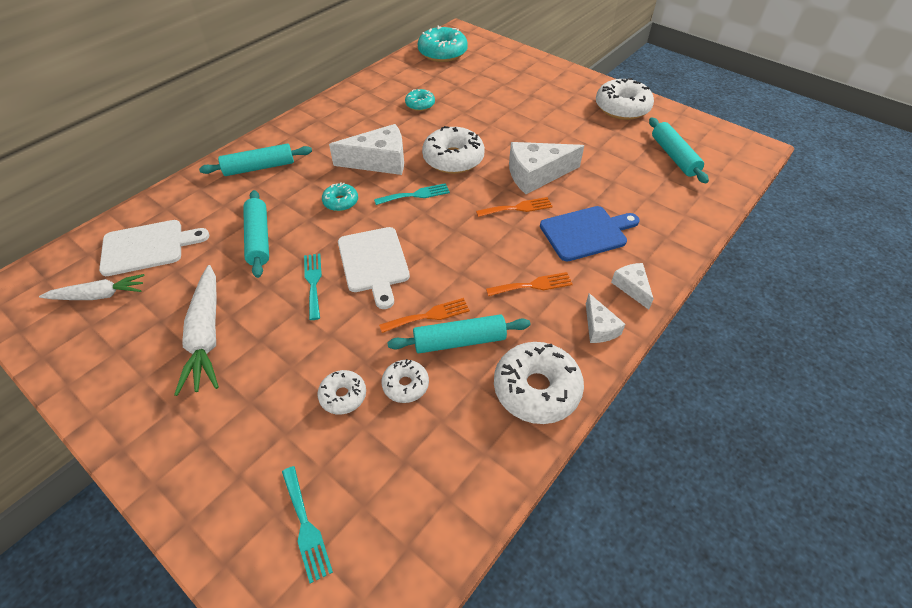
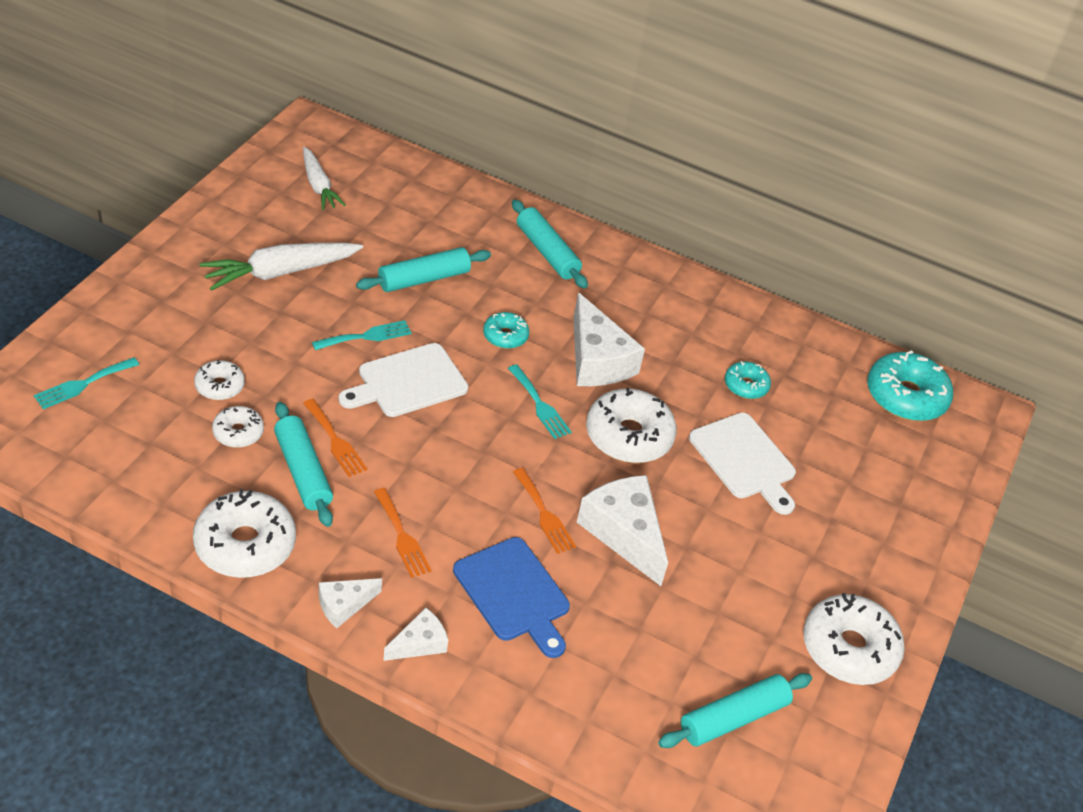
camera: 70 degrees right, 5 degrees down
(147, 247) = (391, 199): white cutting board -> white cutting board (745, 460)

